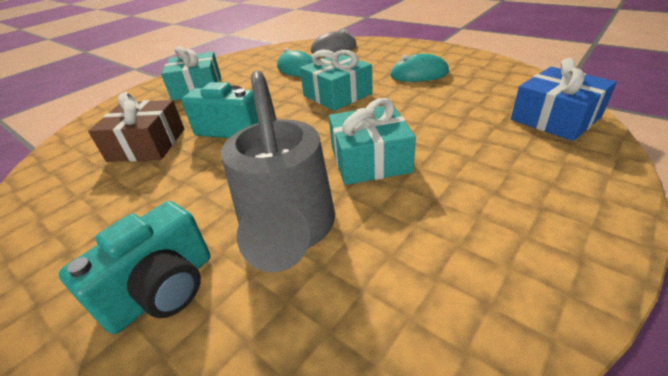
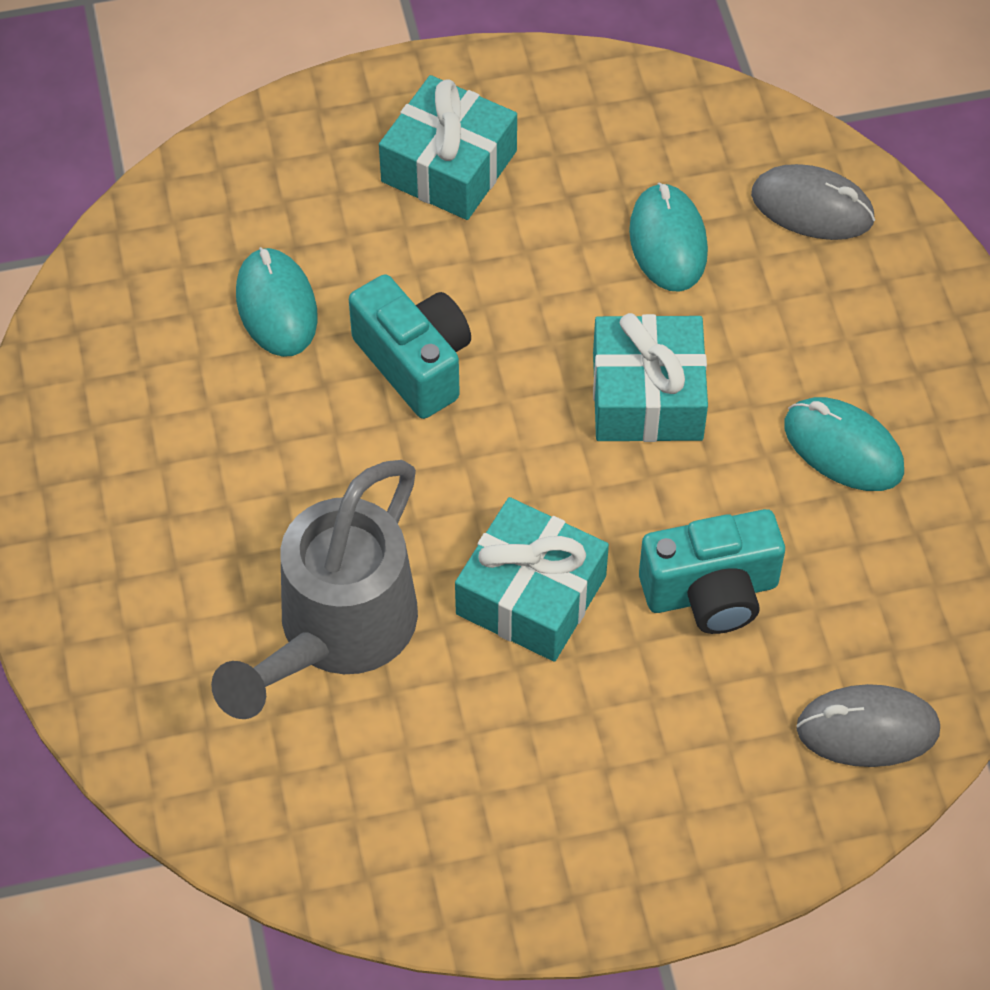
camera: 35 degrees right, 20 degrees up
(147, 145) = (277, 306): brown gift -> turquoise mouse
(163, 290) = (168, 612): turquoise camera -> turquoise camera (711, 592)
(555, 118) = (867, 729): blue gift -> grey mouse

